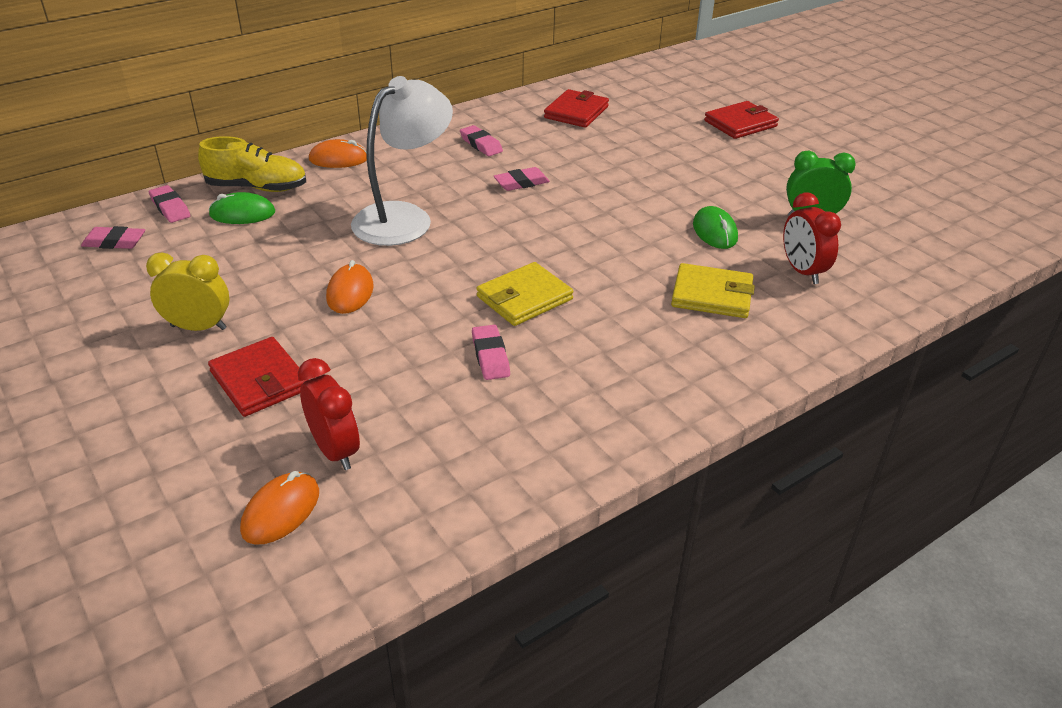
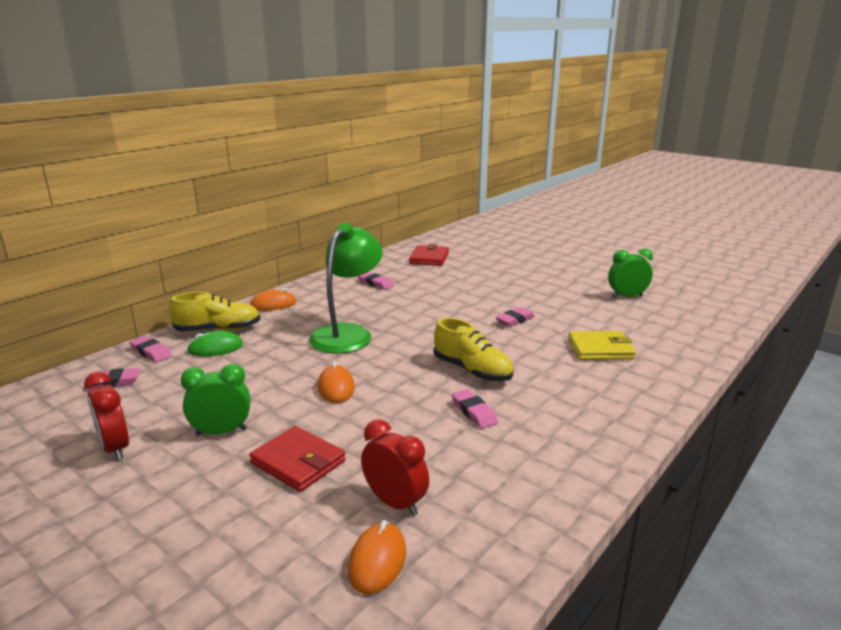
camera: 15 degrees left, 15 degrees down
(198, 327) = (221, 432): yellow clock -> green clock
(404, 217) = (347, 333): white lamp -> green lamp
(521, 183) = (420, 302): pink eraser -> pink eraser (515, 320)
(524, 298) = (472, 371): yellow wallet -> yellow shoe
(714, 231) = (572, 312): green mouse -> none
(740, 124) = (541, 253): red wallet -> none
(802, 271) = (646, 327): red clock -> red clock (115, 448)

